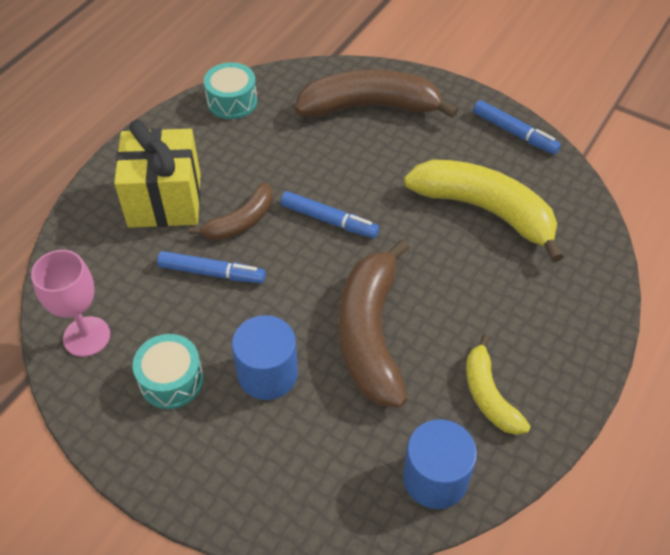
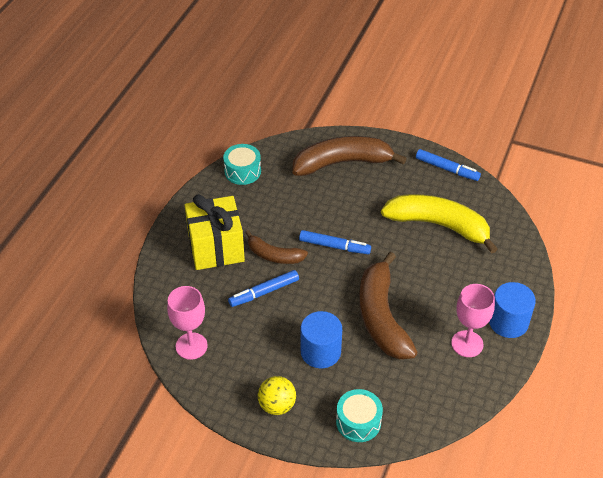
camera: 10 degrees left, 5 degrees down
(171, 380) = (258, 365): turquoise drum -> turquoise drum (358, 422)
(181, 448) = (277, 405): none -> yellow ball
(212, 273) = (264, 292): blue marker -> blue marker turned 150 degrees clockwise
(241, 221) = (274, 255): brown banana -> brown banana turned 75 degrees clockwise
(435, 478) = (444, 398): blue cylinder -> blue cylinder (508, 322)
(489, 395) = (467, 344): yellow banana -> pink goblet

